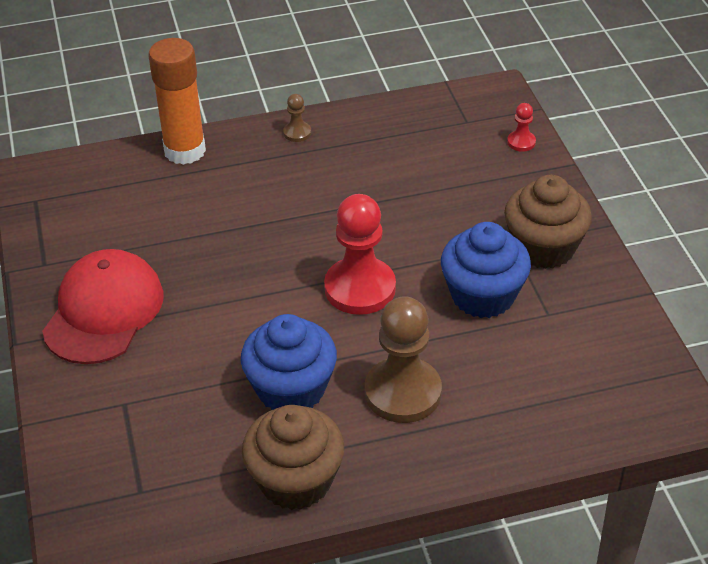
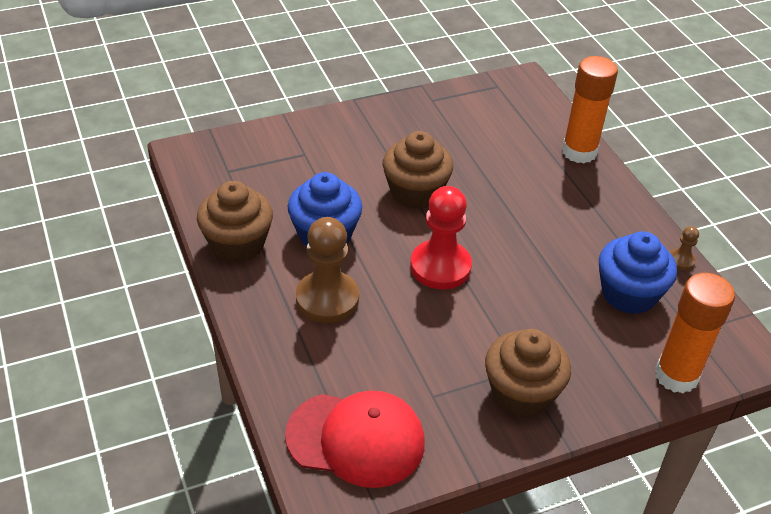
camera: 80 degrees right, 0 degrees up
(104, 311) = (390, 133): red cap -> red cap (356, 439)
(227, 297) = (415, 192): none -> brown cupcake
(297, 133) = (628, 214): brown pawn -> brown pawn (681, 260)
(483, 295) = (447, 348): blue cupcake -> blue cupcake (628, 294)
(521, 142) = (676, 376): red pawn -> orange glue stick

